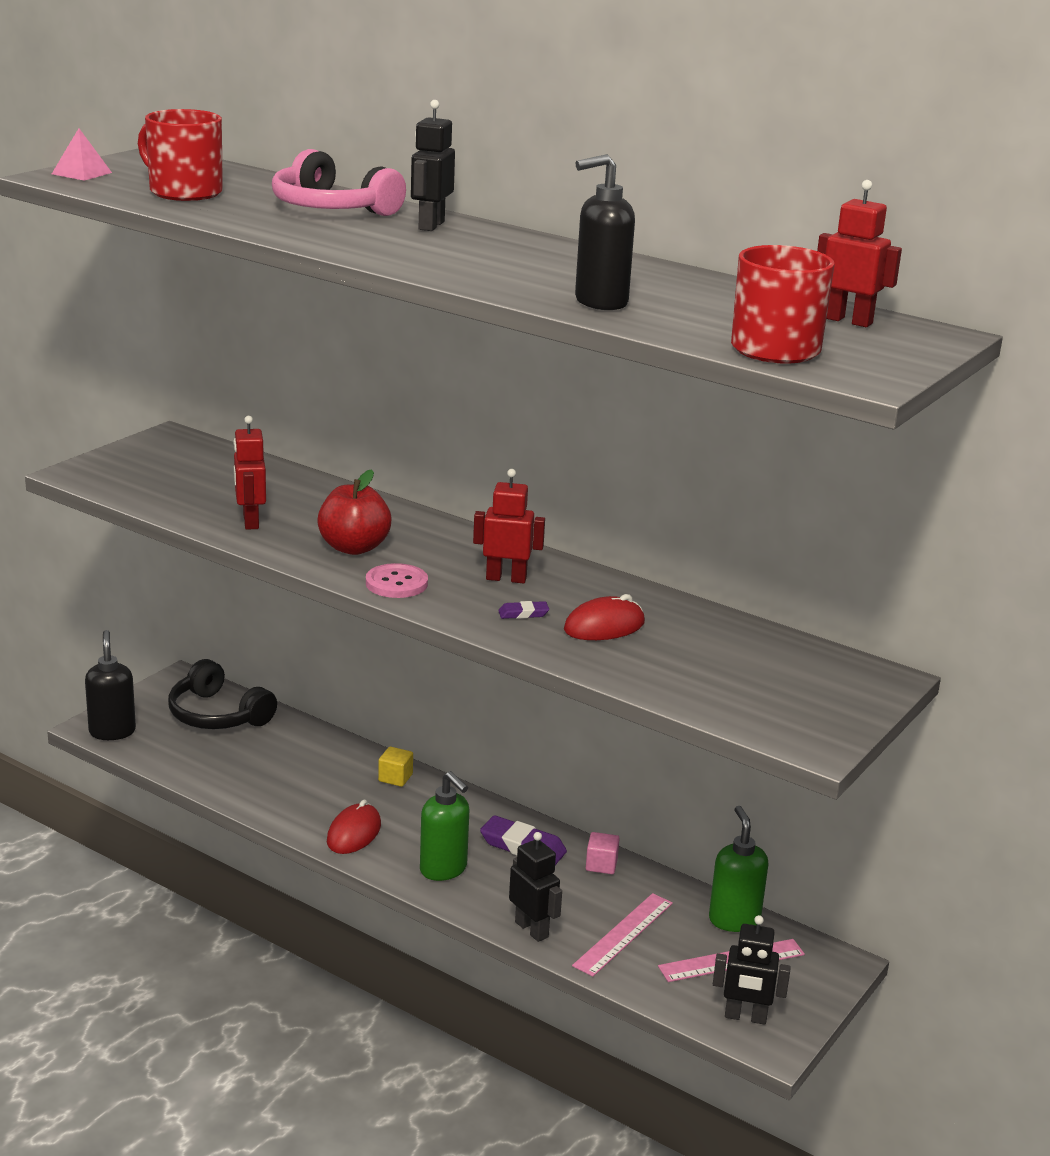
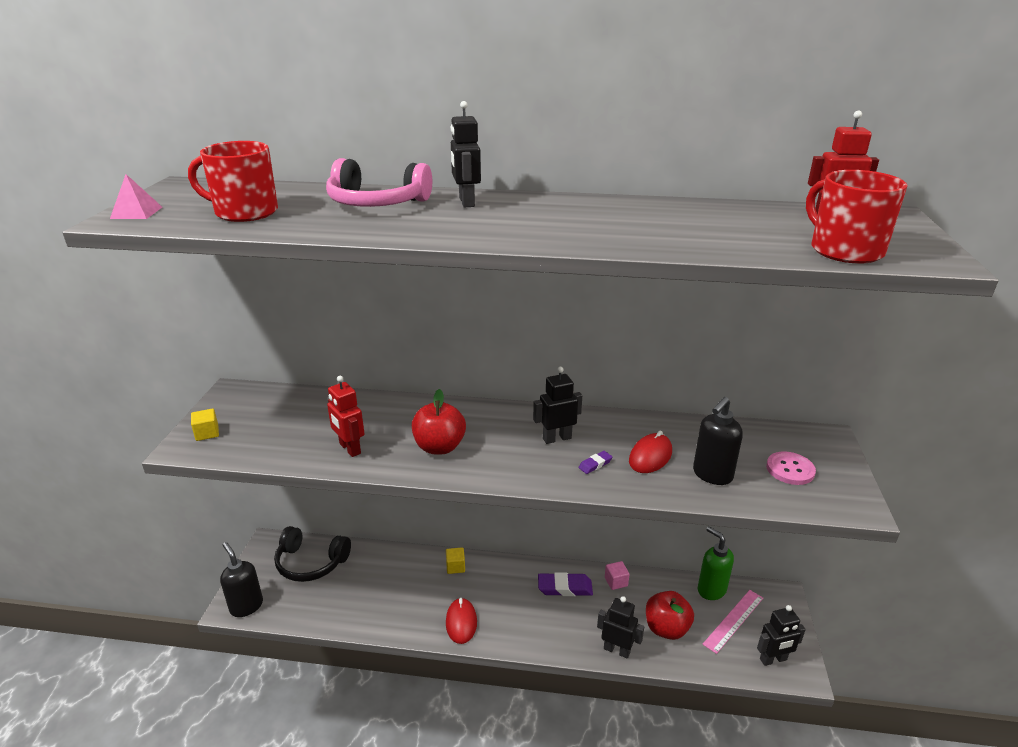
camera: 25 degrees left, 5 degrees up
(111, 467) = (207, 433): none -> yellow cube
(396, 583) = (494, 468): pink button -> pink button (790, 469)
(444, 869) = (534, 626): green soap dispenser -> none
(506, 578) = (557, 438): red robot -> black robot
(600, 302) = (679, 240): black soap dispenser -> black soap dispenser (712, 475)
(623, 934) = (666, 628): pink ruler -> red apple

